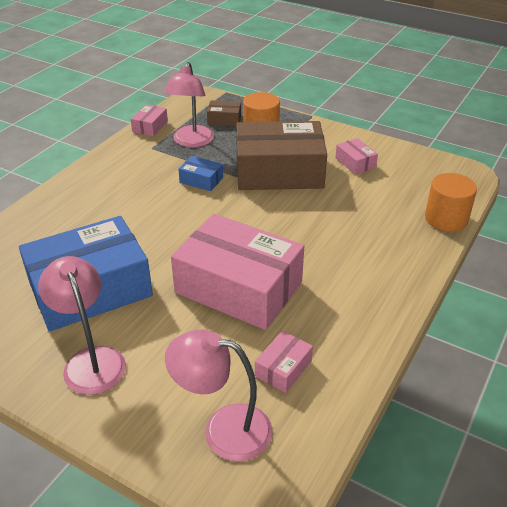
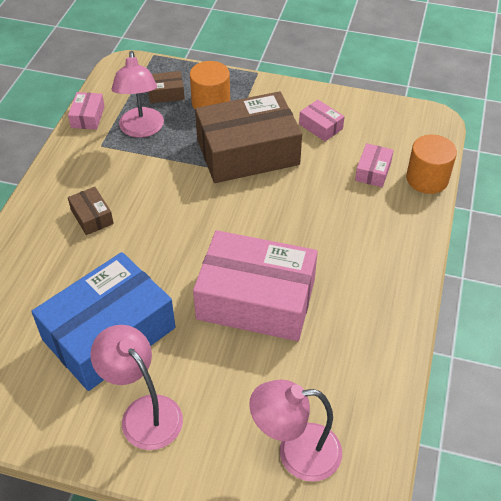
camera: 15 degrees left, 10 degrees up
(119, 197) = (92, 217): none -> brown box
(201, 180) = (171, 178): blue box -> none
(283, 368) = (328, 378): pink box -> pink box (373, 171)

